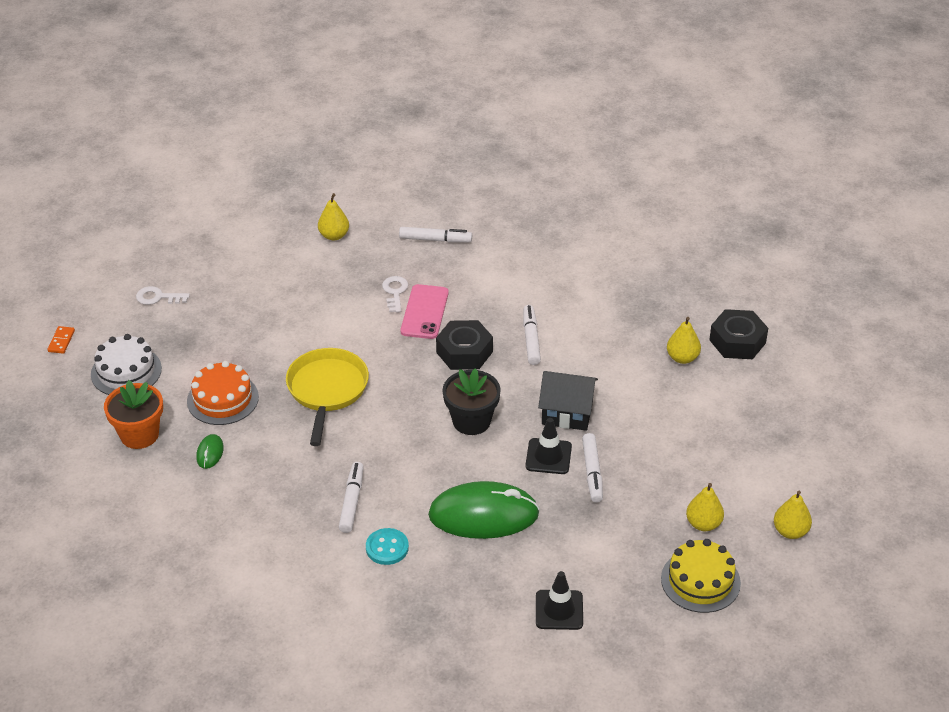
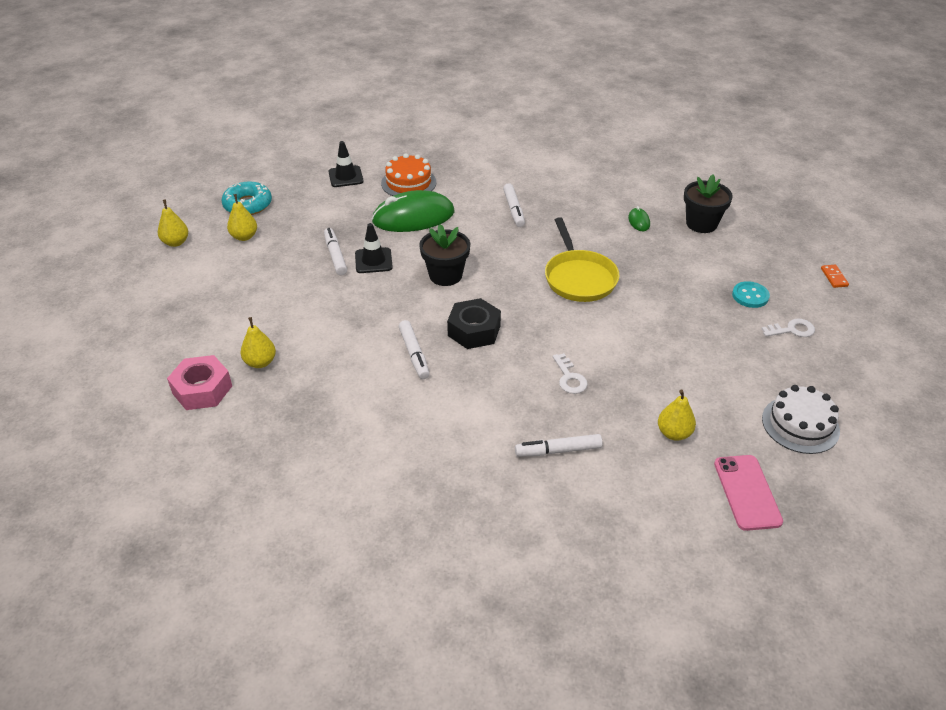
camera: 165 degrees right, 0 degrees up
(126, 371) = (756, 264): white cake -> white cake (800, 424)
(139, 435) = (701, 224): orange flower pot -> black flower pot
(222, 399) = (659, 257): orange cake -> orange cake (408, 183)
(387, 548) = (475, 189): turquoise button -> turquoise button (750, 296)
(424, 312) = (529, 362): pink phone -> pink phone (747, 492)
(567, 413) = (364, 295): black house -> none
(700, 581) = (248, 205): yellow cake -> turquoise donut
(737, 341) = (202, 389): black nut -> pink nut

